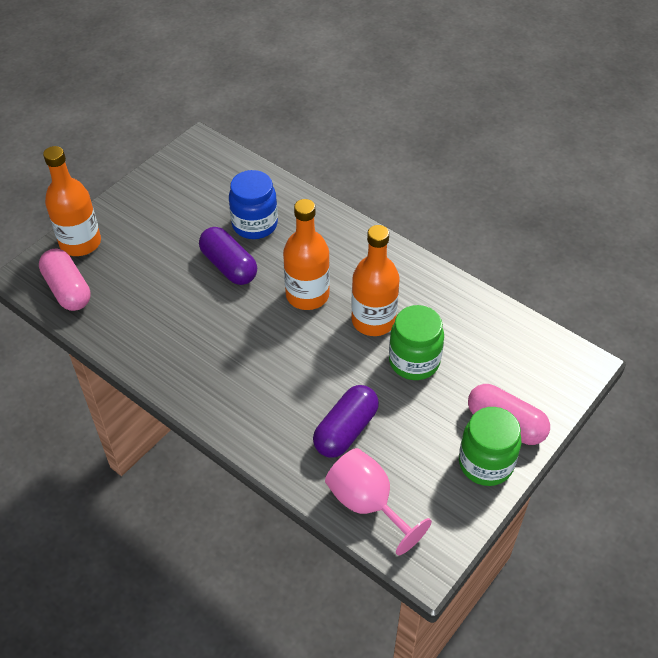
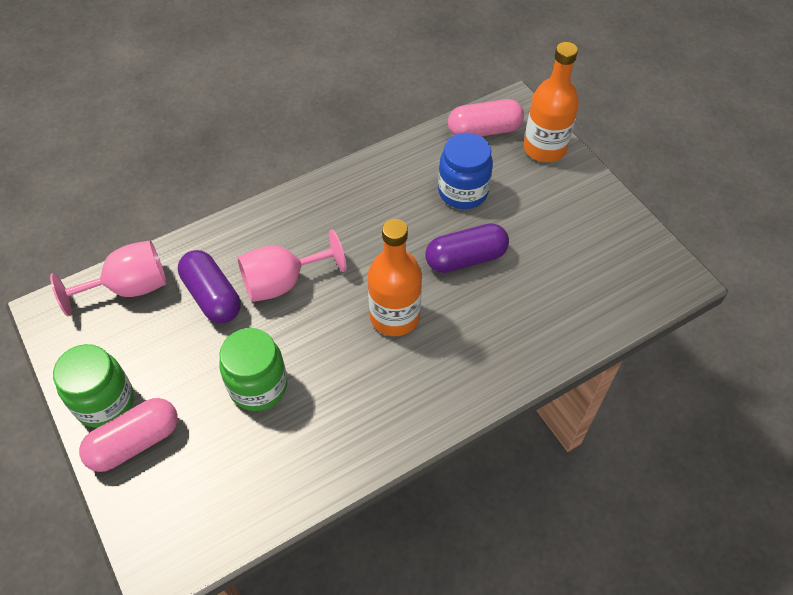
camera: 110 degrees right, 5 degrees up
(255, 224) = (521, 298): blue jar -> blue jar (463, 192)
(307, 383) = (283, 282): none -> pink goblet
(373, 320) = (331, 367): orange bottle -> none

